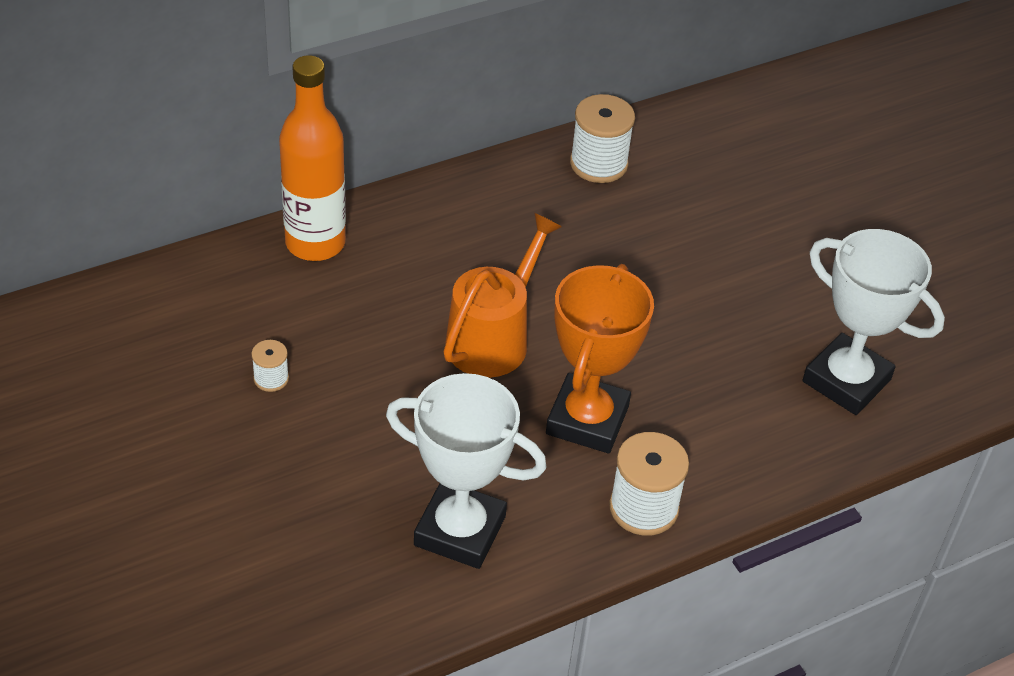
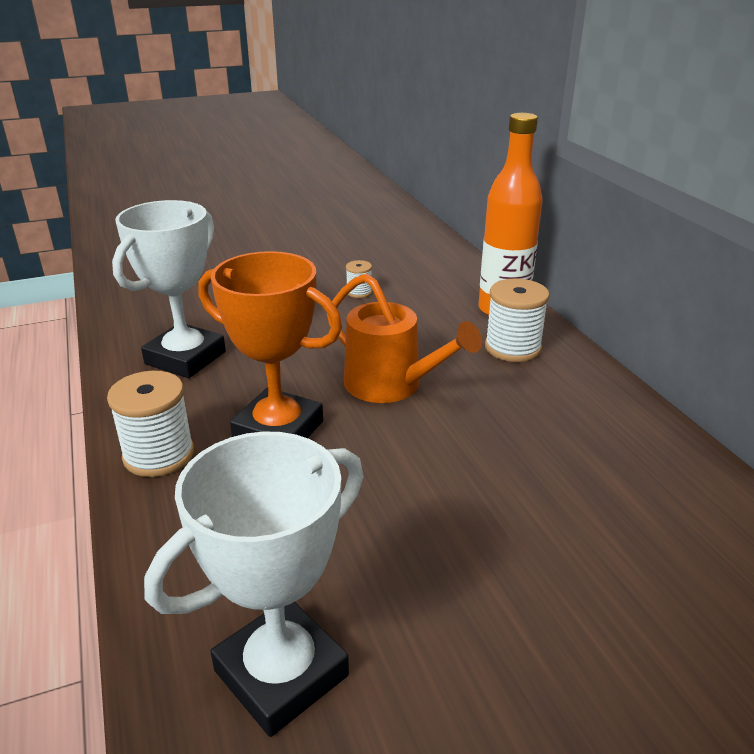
camera: 100 degrees right, 15 degrees down
(598, 164) = (672, 475): white spool -> white spool (512, 348)

